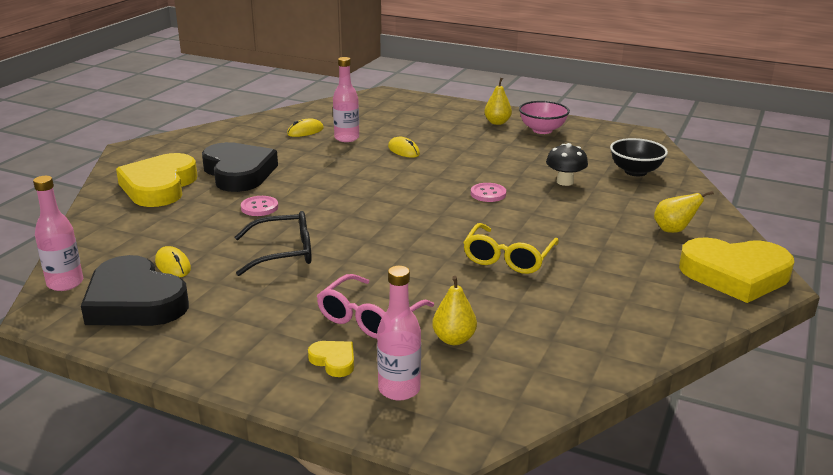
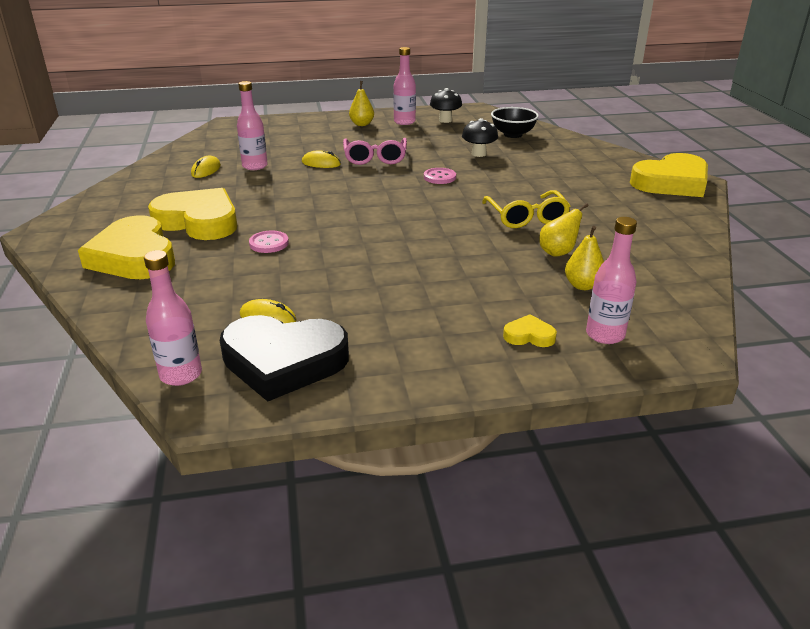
camera: 35 degrees left, 5 degrees up
(238, 173) = (199, 221): black heart -> yellow heart
(284, 253) = (353, 272): black glasses -> none
(369, 318) = (502, 295): pink glasses -> pink glasses (375, 158)
(542, 130) = (404, 122): pink bowl -> pink bottle
(586, 138) = (445, 120): none -> black mushroom
(673, 230) = (595, 166): yellow pear -> yellow pear (558, 252)

